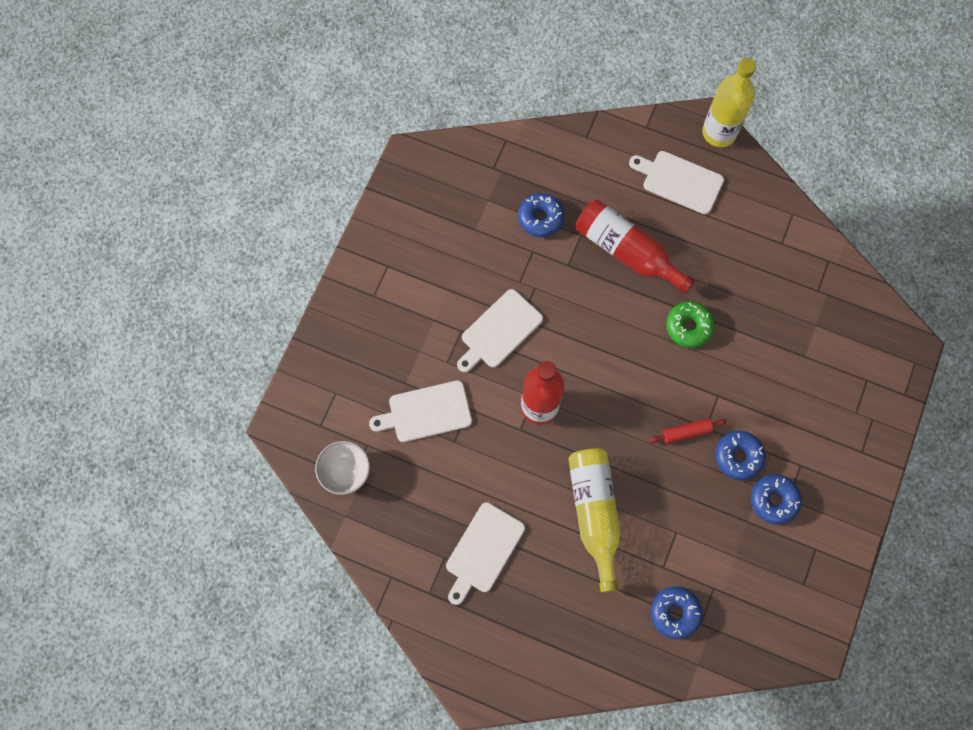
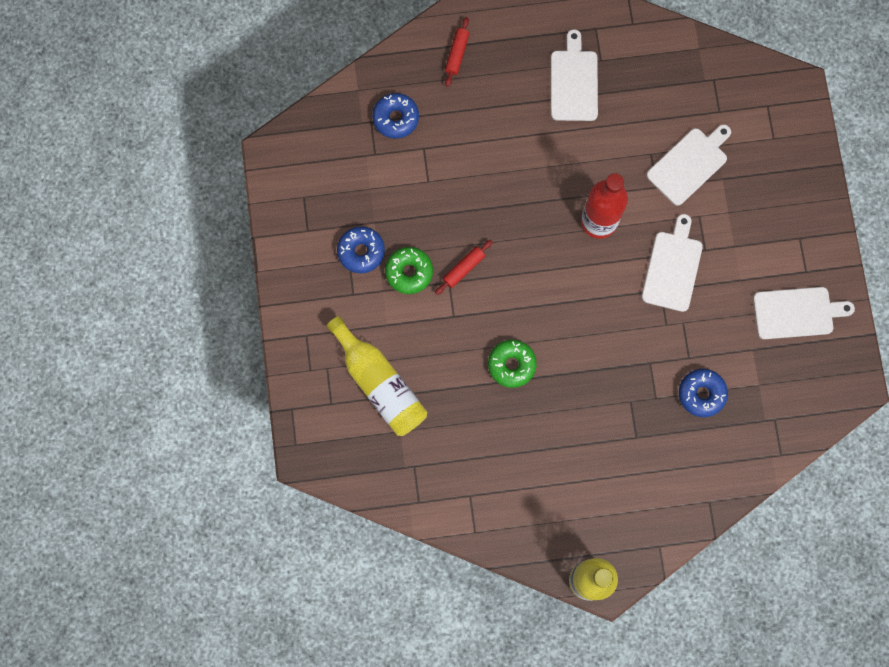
camera: 150 degrees right, 5 degrees up
(346, 472) = (721, 81): white bowl -> none
(579, 645) = (457, 54): none -> red rolling pin
(594, 513) = (502, 159): yellow bottle -> yellow bottle (379, 383)
(627, 251) = (605, 406): red bottle -> none
(679, 181) = (597, 505): white cutting board -> white cutting board (796, 313)
(738, 457) = (409, 272): blue donut -> green donut

